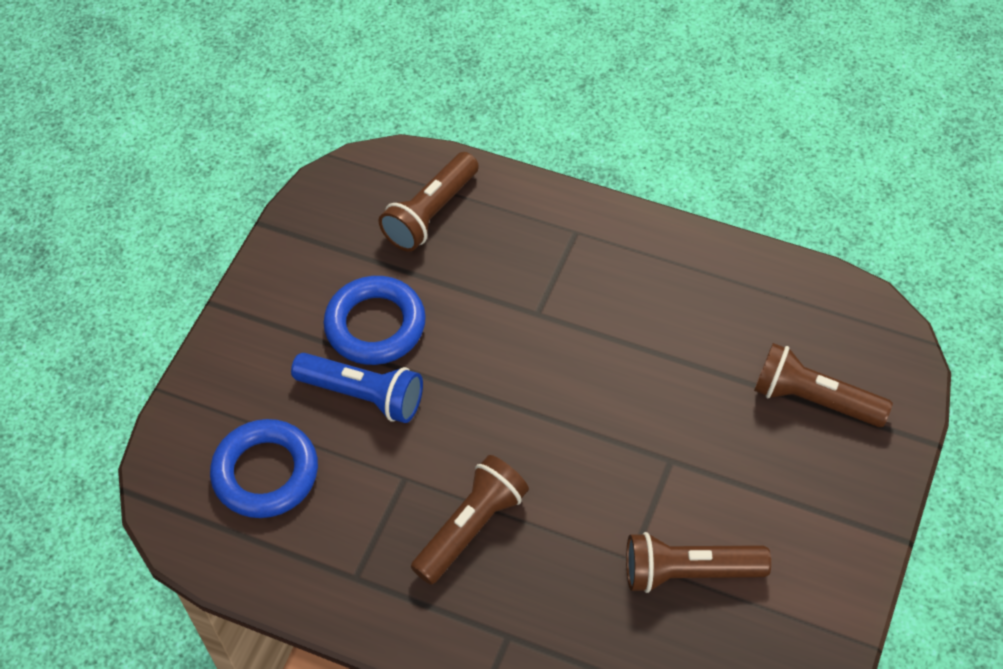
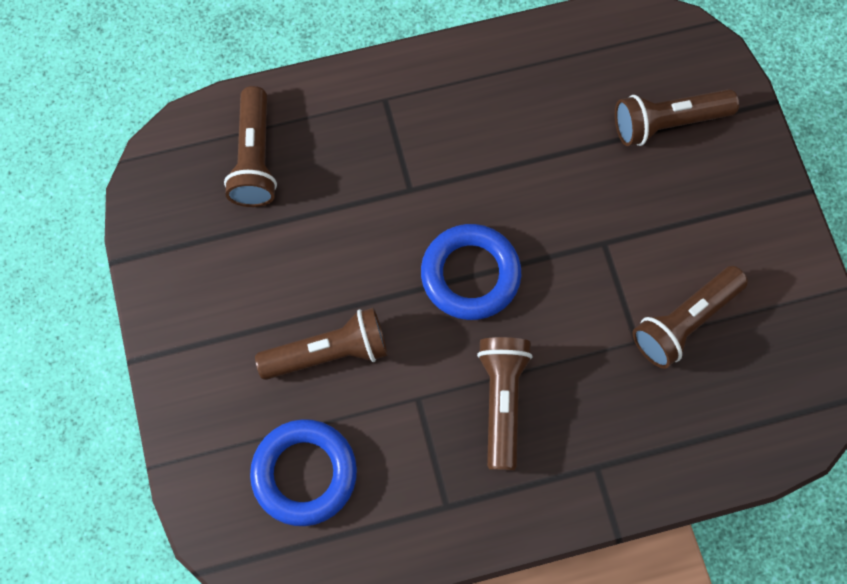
camera: 40 degrees left, 15 degrees up
(363, 395) = (329, 352): blue flashlight -> brown flashlight
(375, 325) = (289, 286): blue ring -> blue ring (470, 275)

